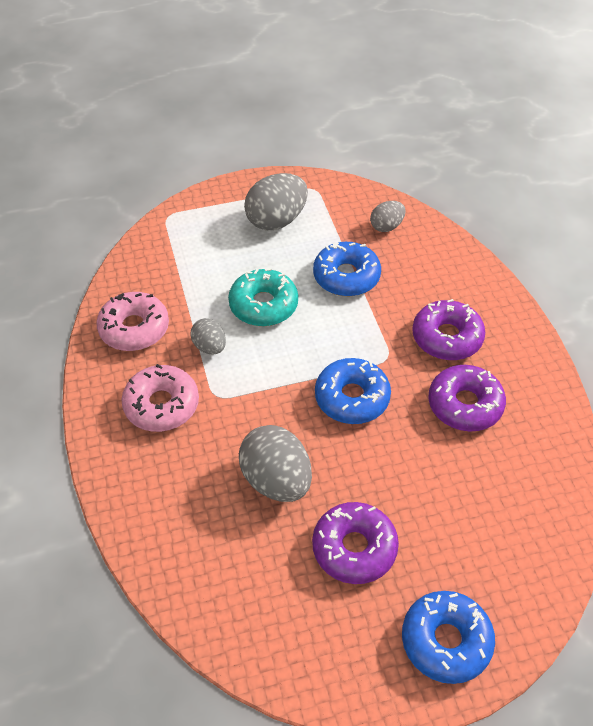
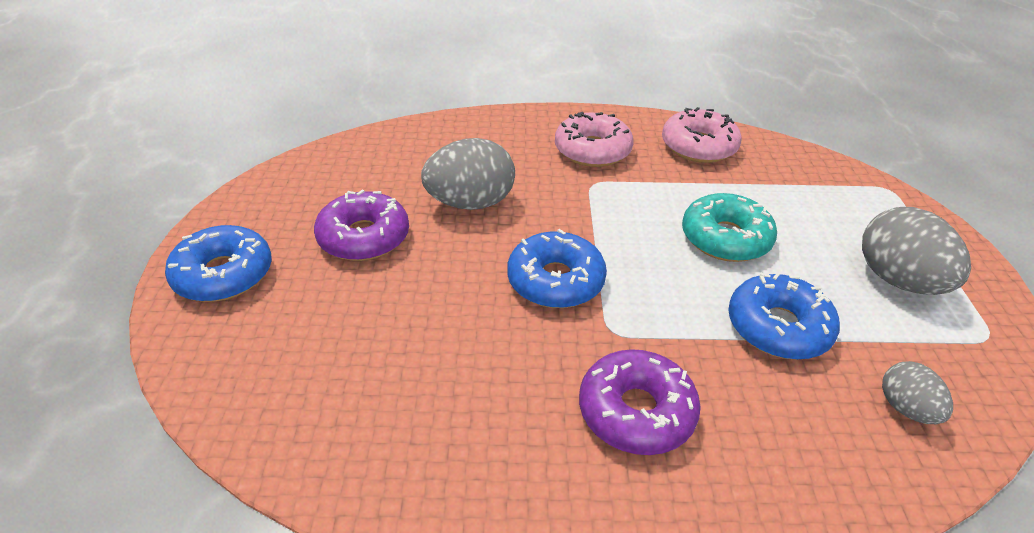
camera: 105 degrees right, 10 degrees down
(210, 347) = (663, 189): grey egg -> none
(465, 405) = (503, 391): purple donut -> none

